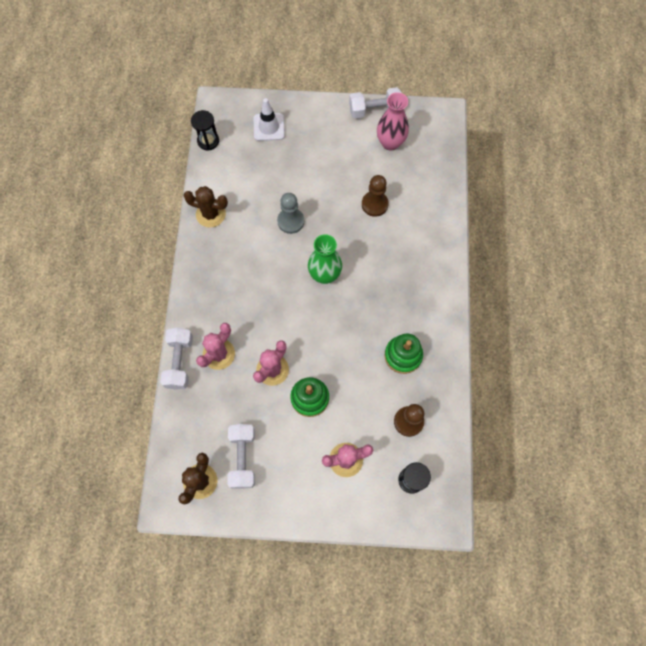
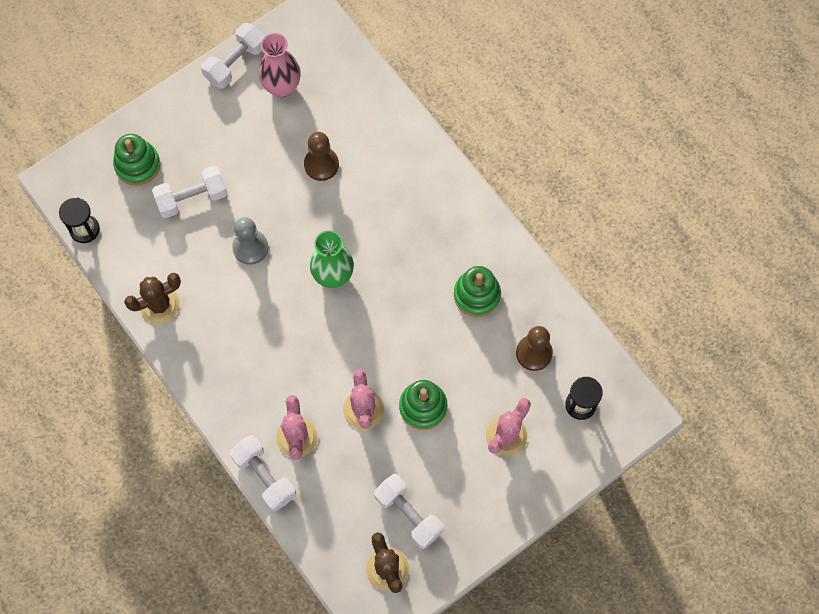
camera: 40 degrees left, 0 degrees up
(269, 127) = (137, 165): white traffic cone -> green stacking toy
(282, 168) = (192, 198): none -> white dumbbell

